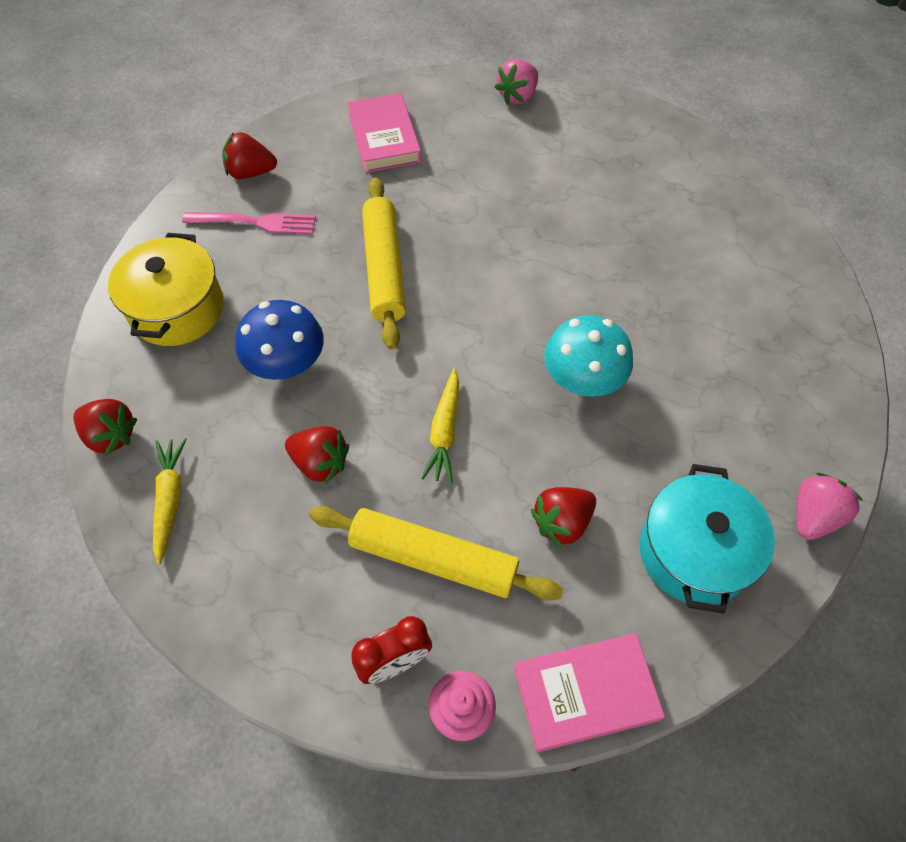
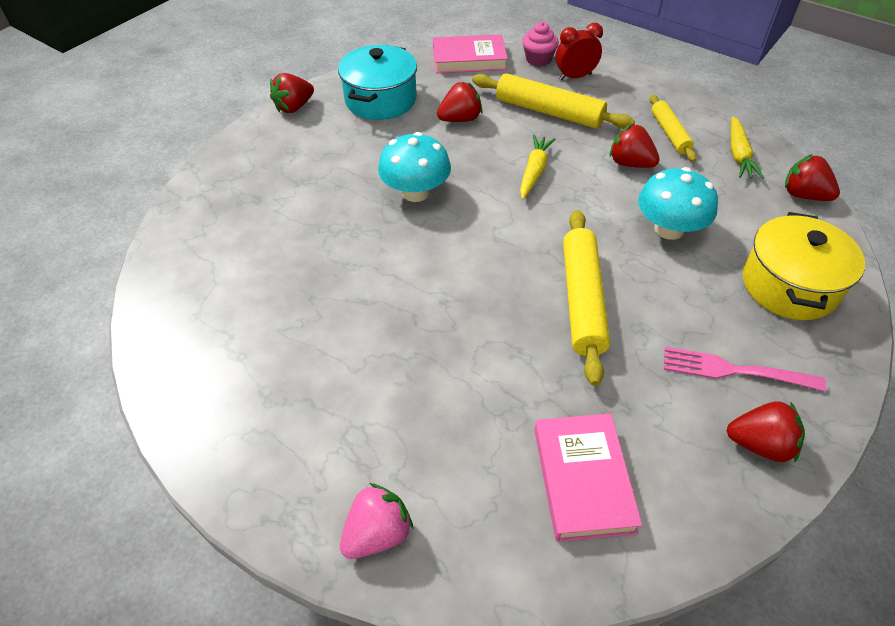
camera: 170 degrees left, 10 degrees down
(257, 532) = (670, 133): none -> yellow rolling pin
(286, 363) = (669, 229): blue mushroom -> turquoise mushroom
(813, 516) = (294, 107): pink strawberry -> red strawberry

